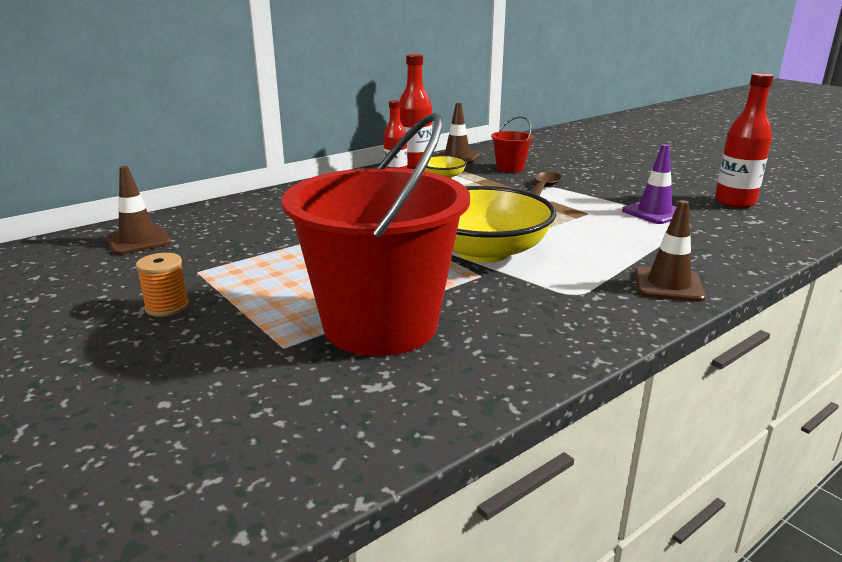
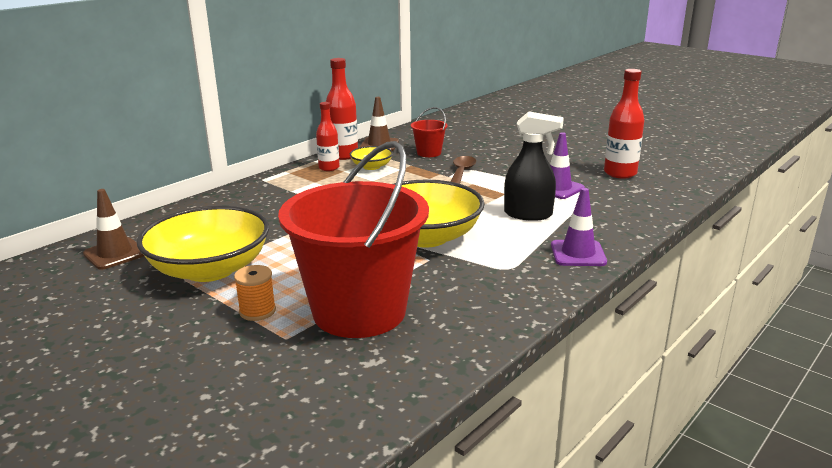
camera: 10 degrees left, 0 degrees up
(167, 307) = (171, 314): orange spool -> orange spool (257, 311)
(229, 264) = (210, 269): none -> yellow bowl
(613, 237) = (528, 214): none -> black spray bottle
(668, 285) = (578, 254): brown traffic cone -> purple traffic cone

